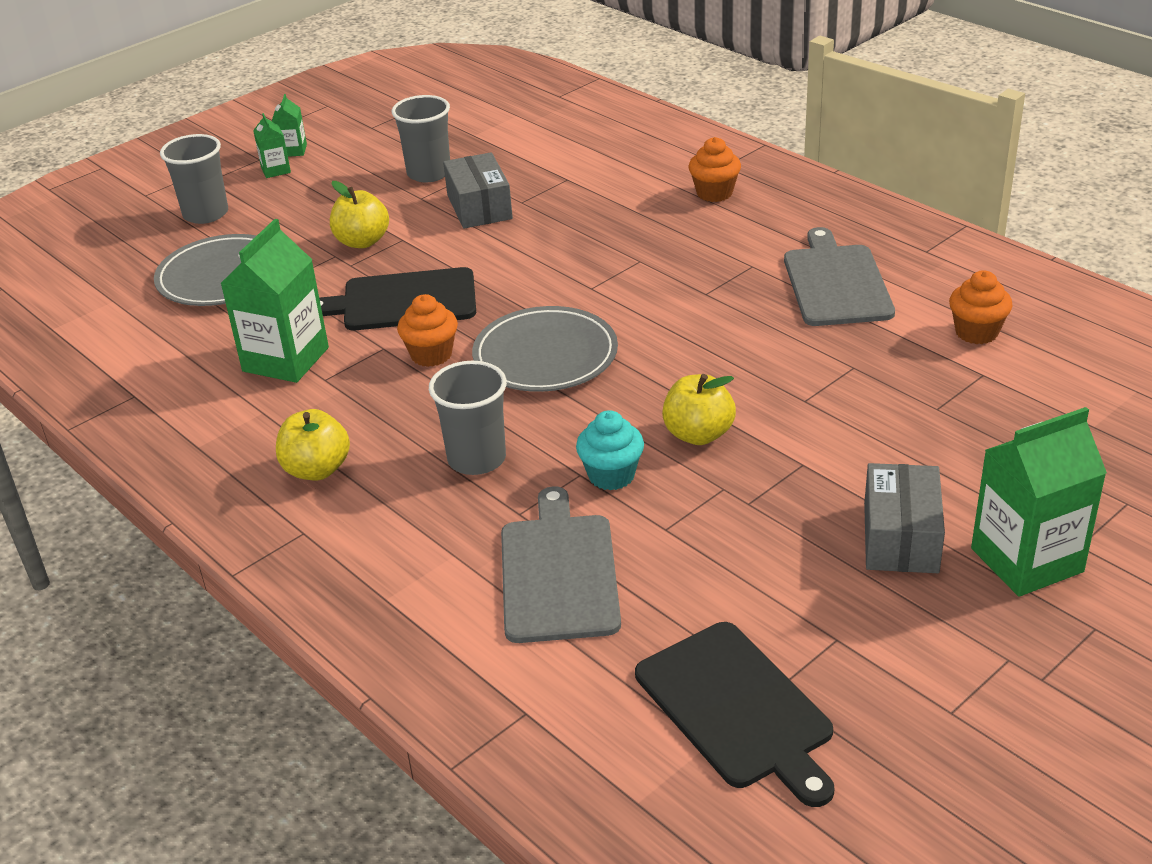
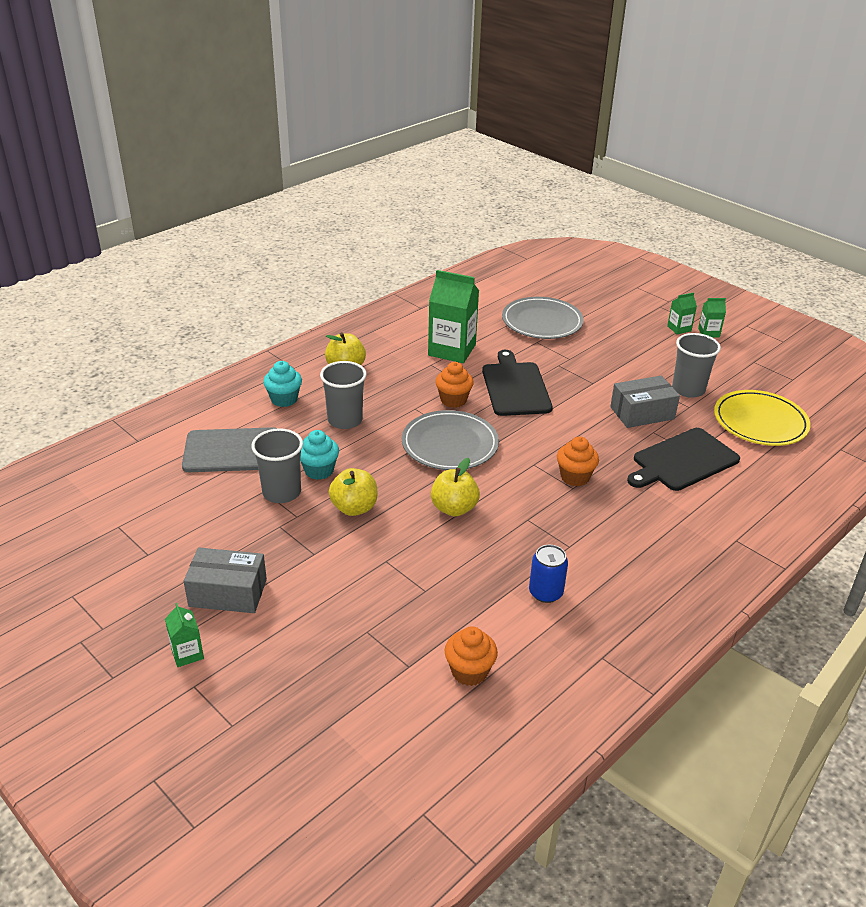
camera: 85 degrees right, 0 degrees up
(206, 214) = (616, 309): grey cup -> grey cup (281, 492)
(362, 241) = (588, 367): yellow apple -> yellow apple (454, 508)
(407, 534) = (284, 399): none -> turquoise cupcake
(504, 134) = (760, 422): none -> yellow plate
(714, 193) = (685, 531): orange cupcake -> orange cupcake (575, 477)
(737, 709) = (110, 511): black cutting board -> black cutting board (683, 461)
(836, 282) = (545, 592): grey cutting board -> blue can
(1026, 560) = (187, 653): green carton -> green carton, size x0.48

